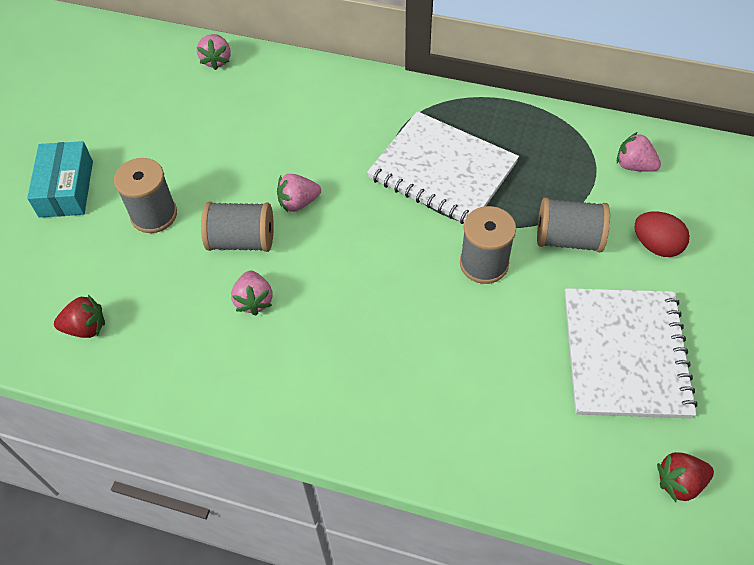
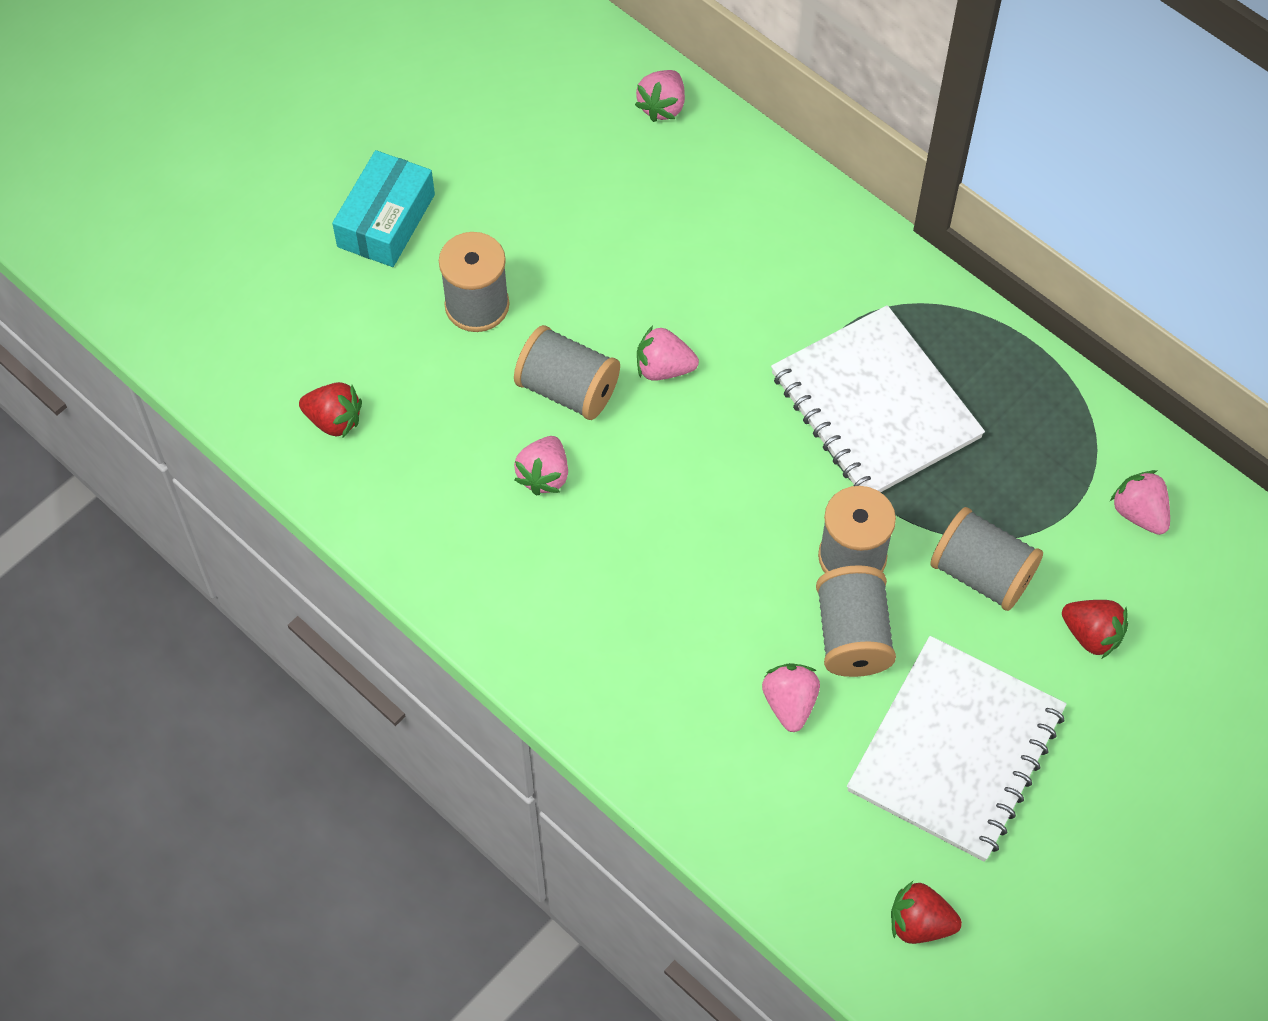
camera: 25 degrees right, 5 degrees up
(502, 374) = (789, 703): none -> pink strawberry
(514, 312) = (852, 636): none -> grey spool
(656, 245) = (1091, 635): red egg -> red strawberry

